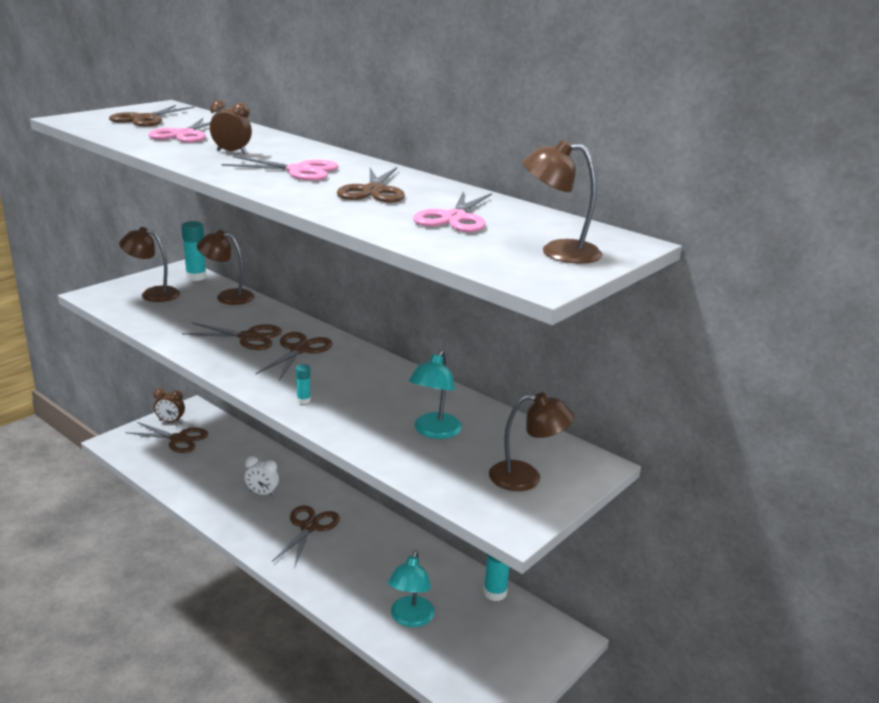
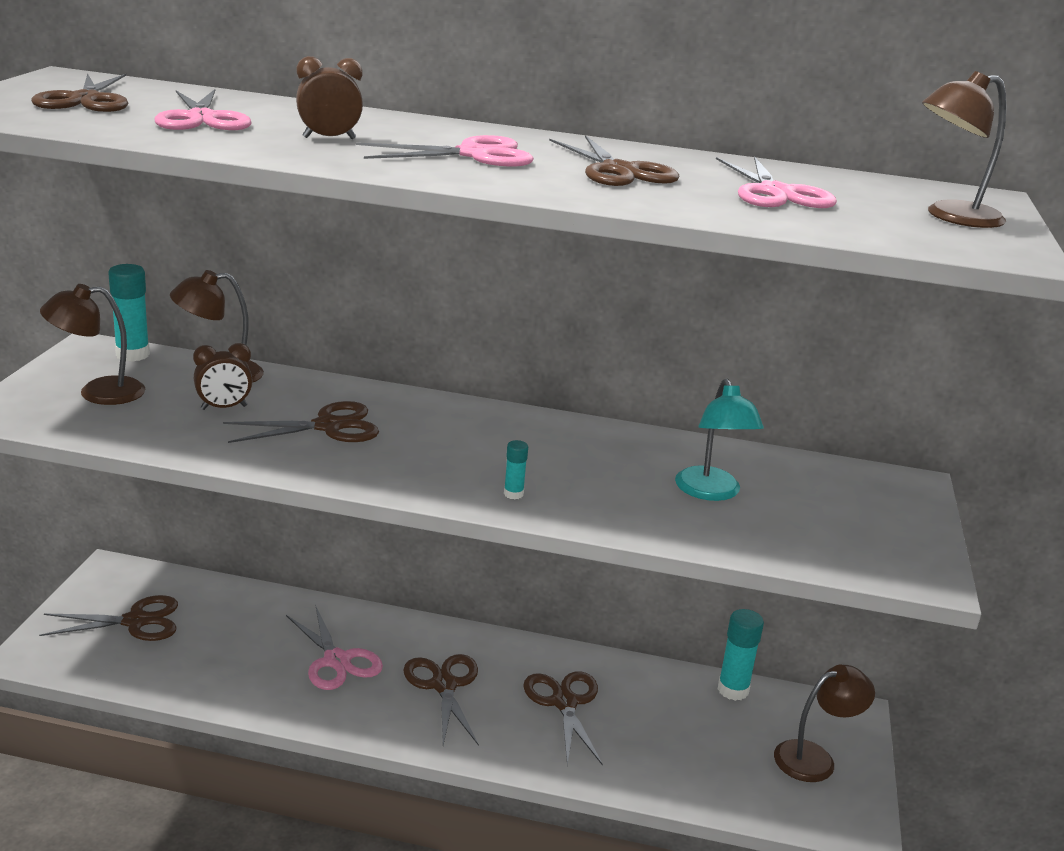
camera: 30 degrees left, 0 degrees up
(170, 421) = (96, 599): brown clock -> brown clock (224, 408)
(262, 493) = (336, 661): white clock -> pink scissors
(299, 350) = (419, 428): brown scissors -> brown scissors (564, 702)
(410, 619) = (673, 756): turquoise lamp -> none
(526, 477) = (868, 518): brown lamp -> brown lamp (815, 758)

